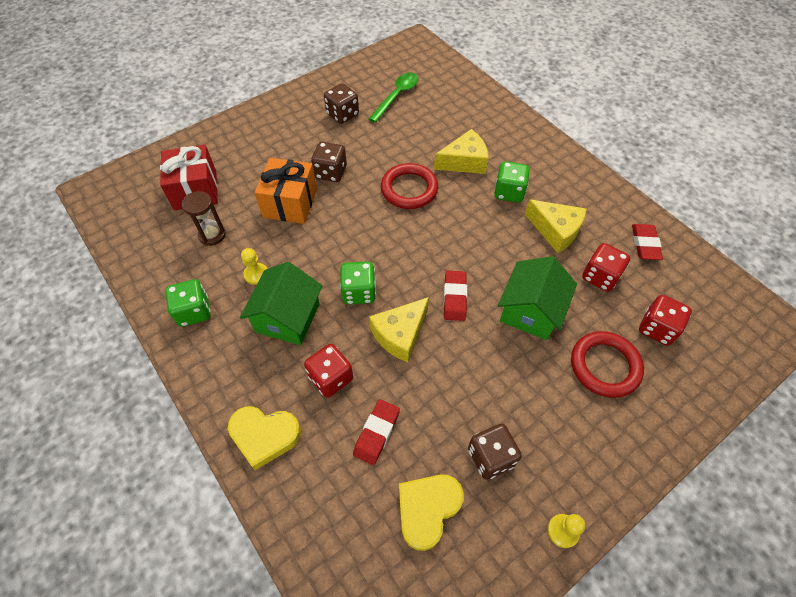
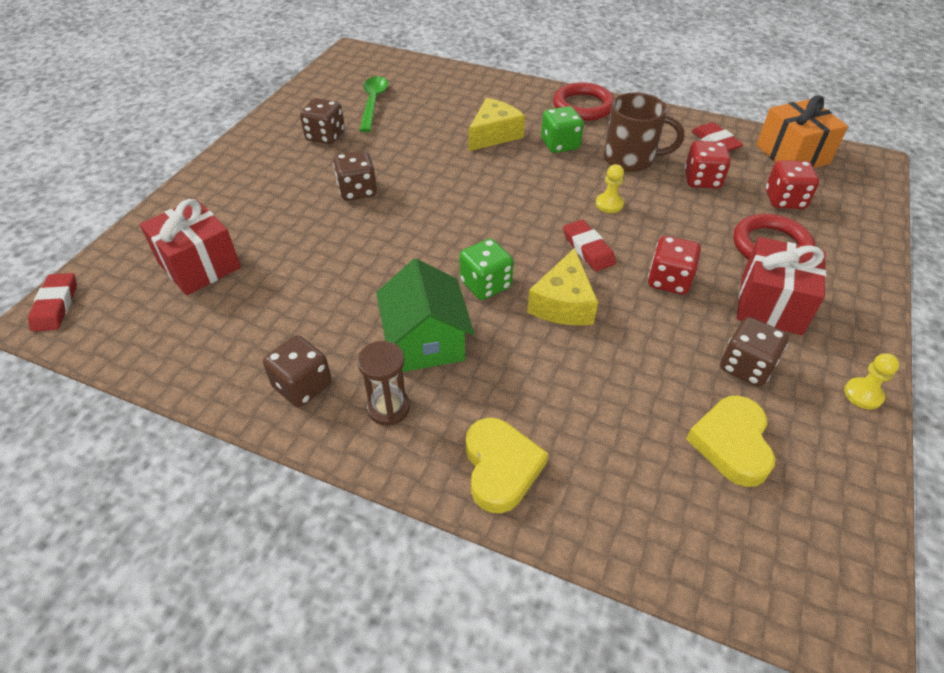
camera: 30 degrees left, 10 degrees down
(194, 311) = (302, 386): green dice -> brown dice
(212, 235) = (260, 301): brown hourglass -> brown hourglass (388, 408)
(256, 274) = (351, 316): yellow pawn -> yellow pawn (609, 204)
(264, 436) = (500, 468): yellow heart -> yellow heart turned 75 degrees counterclockwise
(290, 203) = (334, 235): orange gift -> orange gift (792, 154)
(331, 378) = (526, 375): red dice -> red dice (669, 280)
(376, 433) = (620, 402): red eraser -> red eraser (56, 305)
(409, 189) = (458, 176): red ring -> red ring (583, 106)
(530, 311) = (668, 231): green house -> none
(555, 231) = (630, 159): yellow cheese -> brown mug
(557, 416) = (771, 304): none -> red gift

